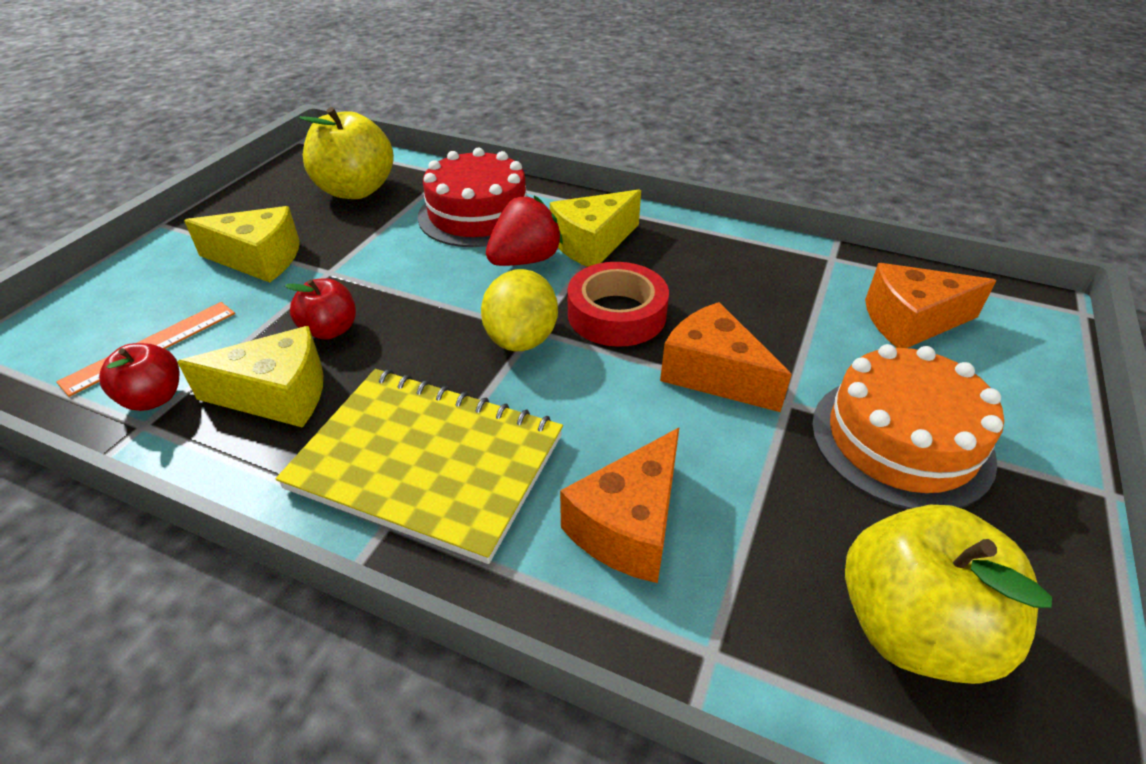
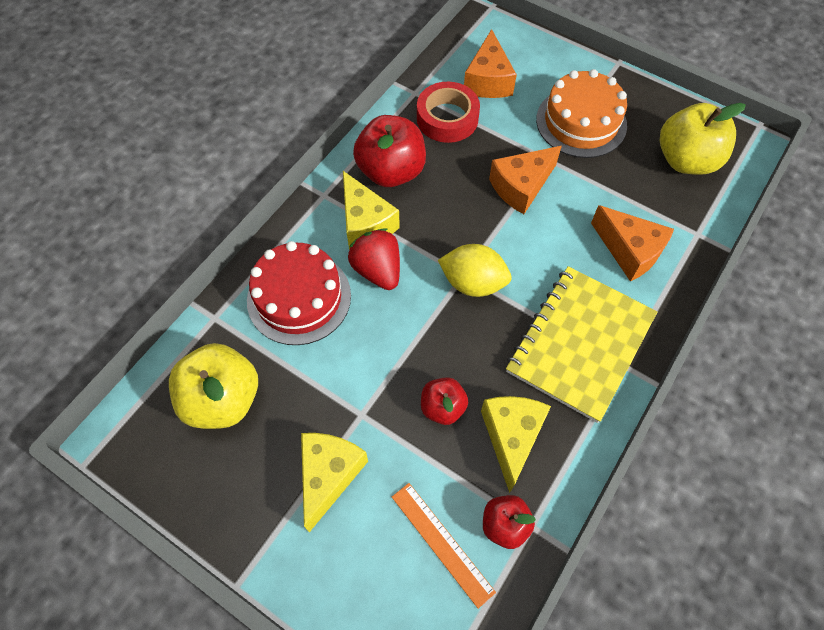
camera: 80 degrees left, 20 degrees up
(616, 314) = (455, 224): red tape -> red tape (447, 118)
(682, 253) = (391, 171): none -> red apple

